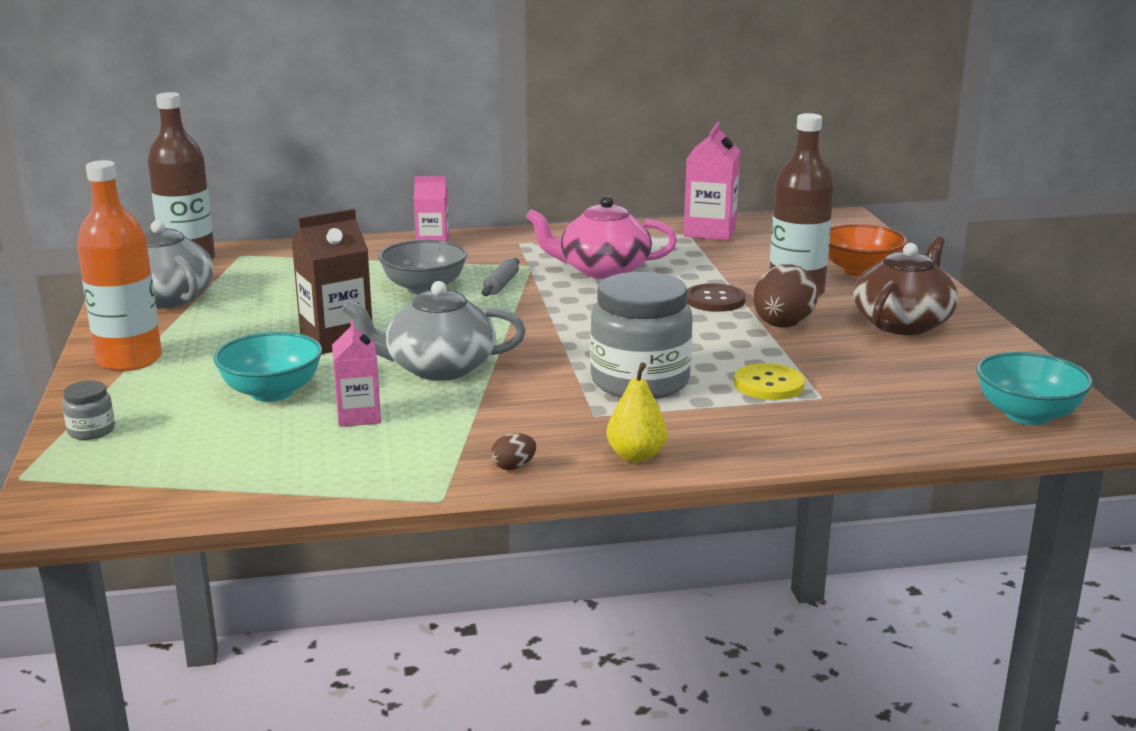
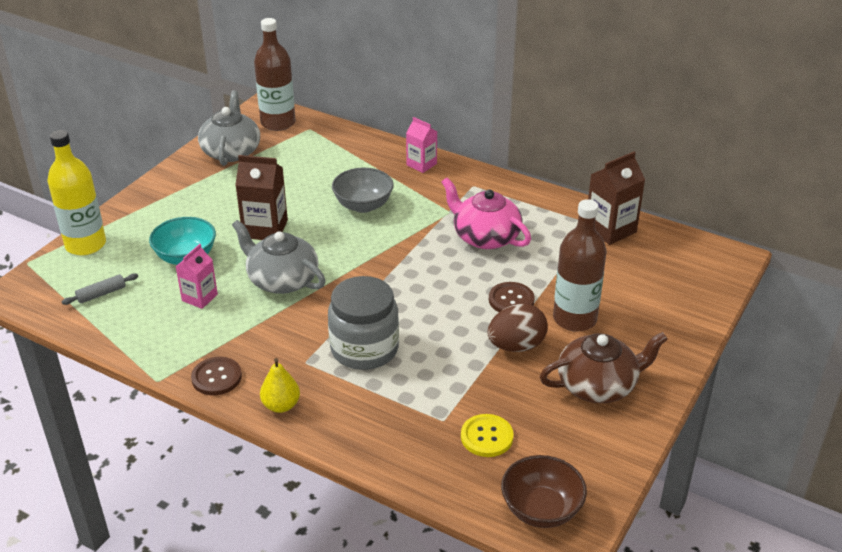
camera: 40 degrees right, 15 degrees up
(91, 431) = (85, 244): grey jar -> yellow bottle
(129, 360) = (158, 197): orange bottle -> none
(501, 284) = (408, 222): grey rolling pin -> grey rolling pin (101, 294)
(513, 467) = (216, 377): brown egg -> brown button
(710, 231) = (610, 229): pink carton -> brown carton
(768, 384) = (430, 392): yellow button -> yellow button (486, 437)
(860, 271) = (652, 320): orange bowl -> none
(1027, 415) = (541, 509): turquoise bowl -> brown bowl

